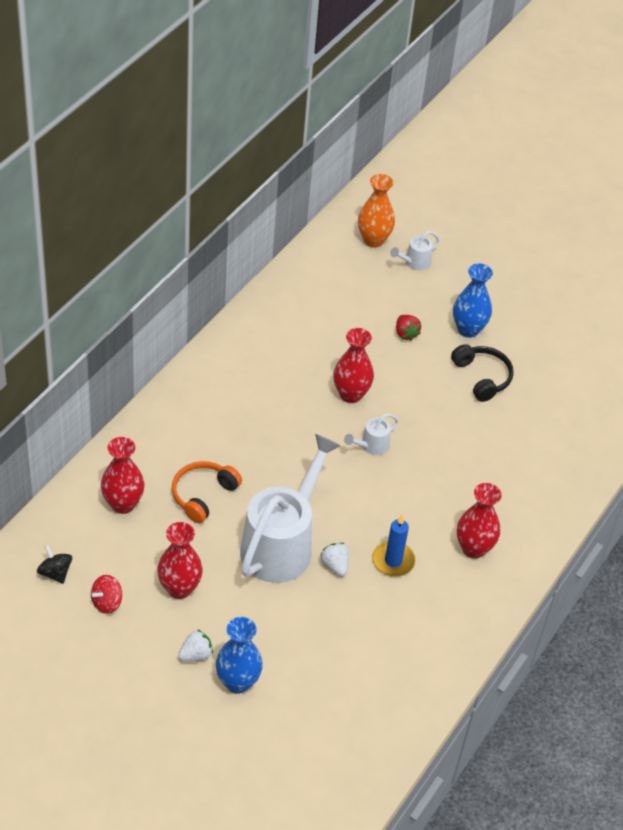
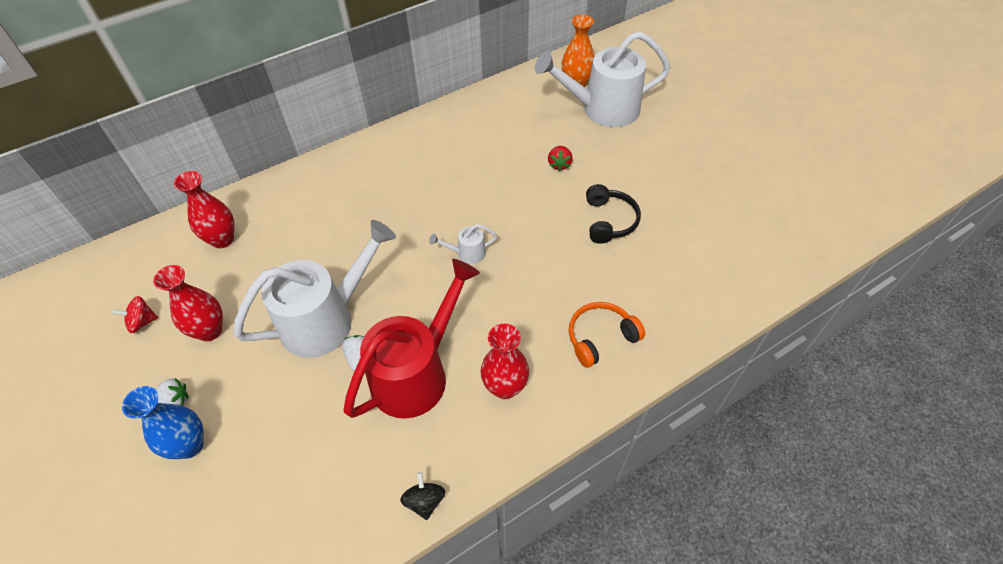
camera: 30 degrees right, 5 degrees up
(55, 573) = (124, 281): black spinning top -> black spinning top (425, 501)
(203, 495) = (291, 252): orange headphones -> orange headphones (600, 337)
(351, 394) = (477, 202): red vase -> none
(393, 561) = (417, 372): blue candle -> red watering can
(414, 263) = (601, 109): white watering can -> white watering can, size x2.38
(468, 329) = (619, 175): blue vase -> none

